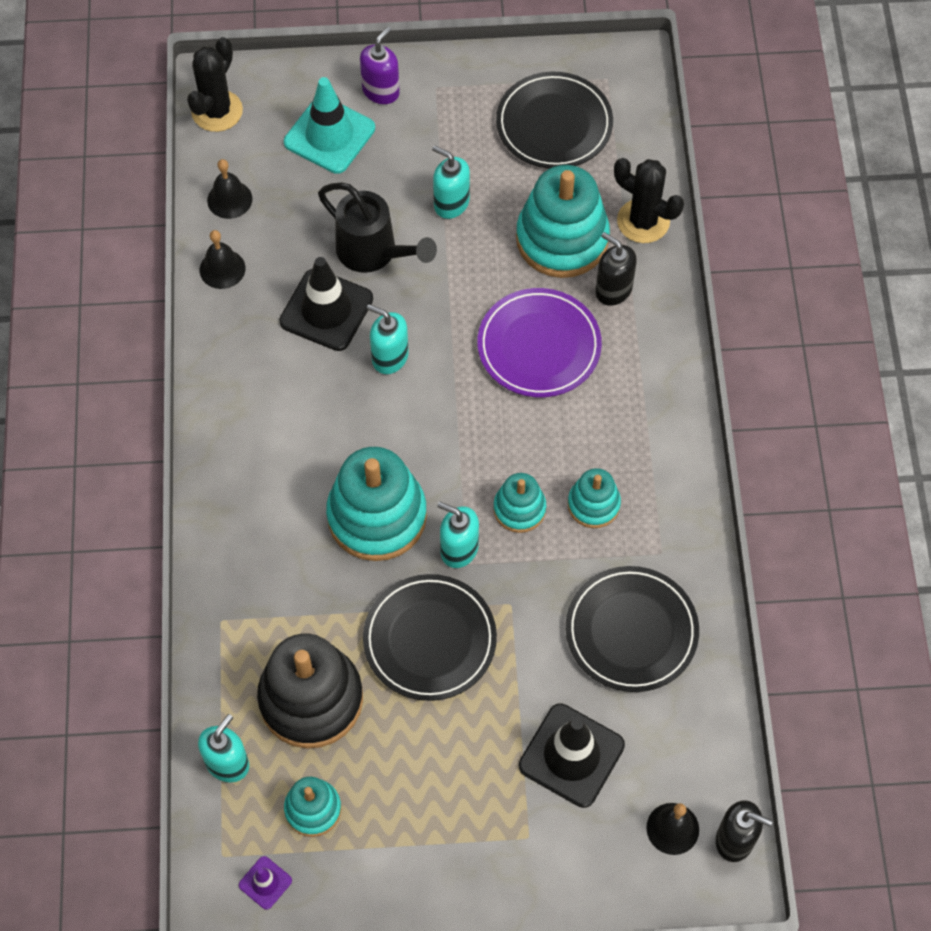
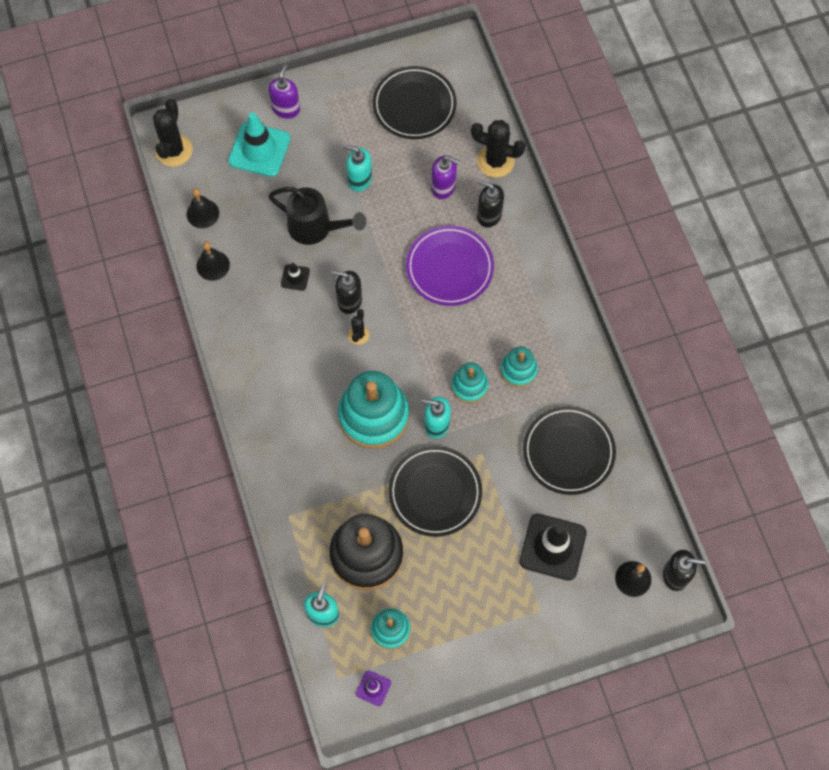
camera: 15 degrees left, 5 degrees up
(326, 310) = (295, 277): black traffic cone -> black traffic cone, size x0.47
(388, 405) = (358, 335): none -> black cactus
(389, 357) = (349, 301): turquoise soap dispenser -> black soap dispenser
(562, 239) = (443, 187): turquoise stacking toy -> purple soap dispenser

